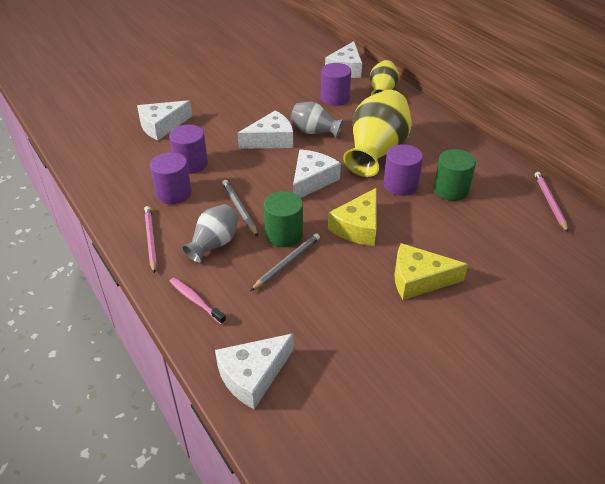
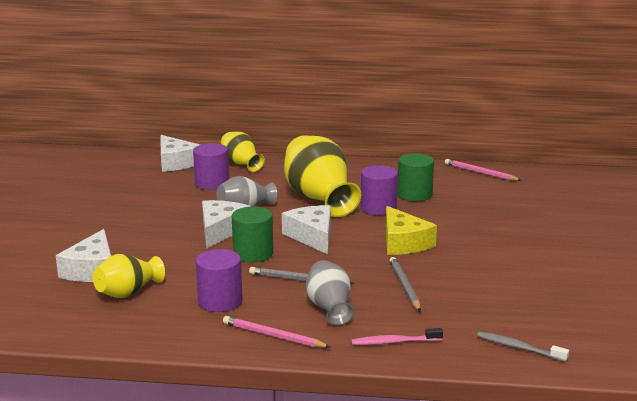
camera: 50 degrees left, 20 degrees down
(148, 154) = (128, 292): none -> yellow vase
(191, 164) = (188, 277): purple cylinder -> none
(253, 375) = (519, 348): white cheese -> grey toothbrush
(284, 234) = (366, 274): green cylinder -> green cylinder (253, 254)
(419, 279) = (497, 246): yellow cheese -> none

